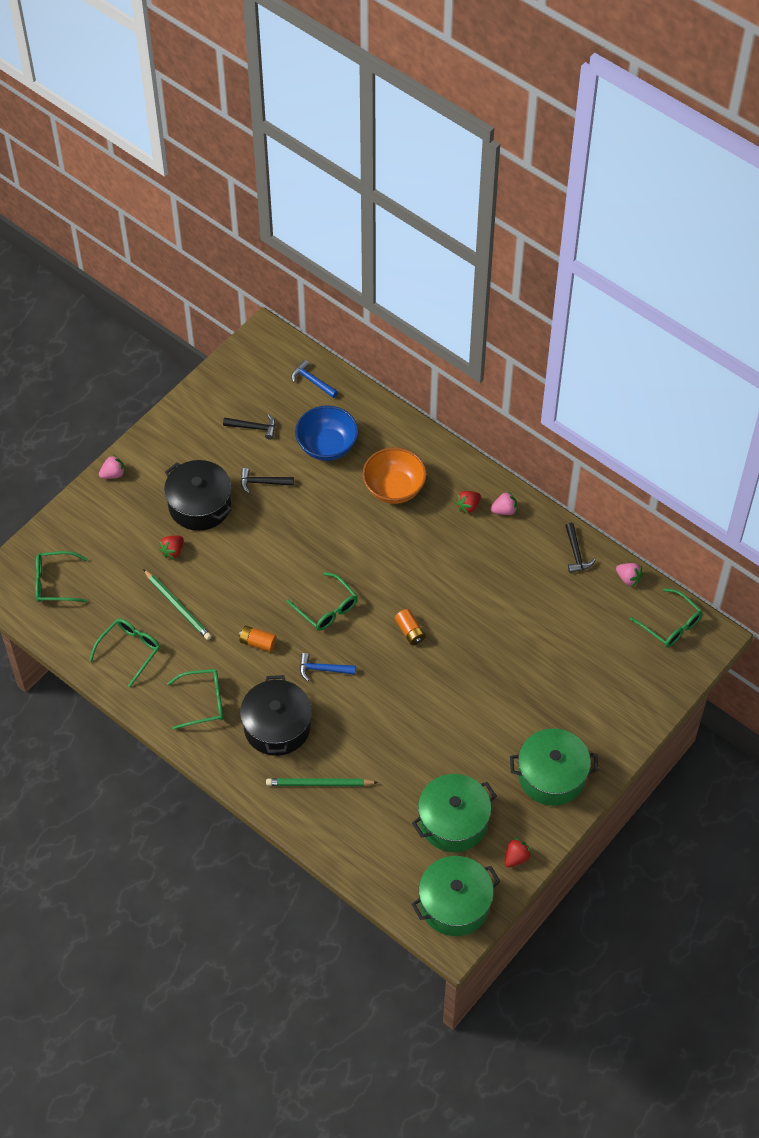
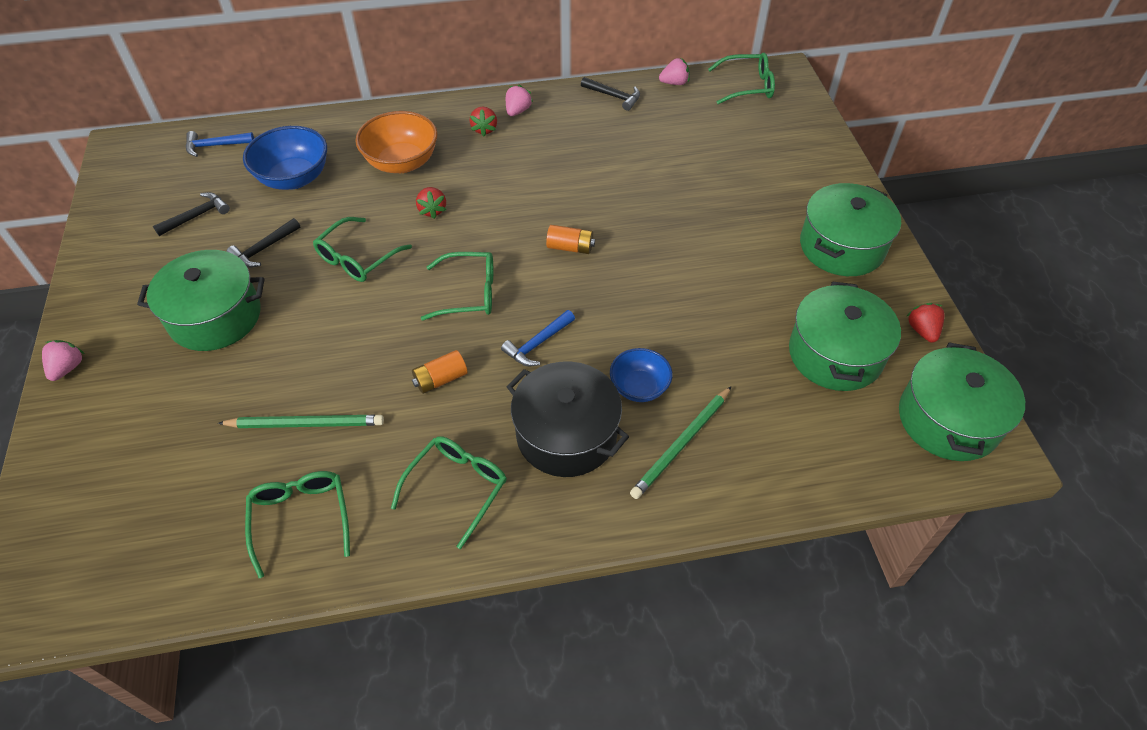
camera: 50 degrees left, 5 degrees down
(55, 582) = (109, 535): green glasses -> green glasses (357, 258)
(172, 551) = (233, 379): red strawberry -> red strawberry (432, 210)
(200, 505) = (215, 317): black pot -> green pot
(338, 739) = (639, 387): none -> blue bowl

